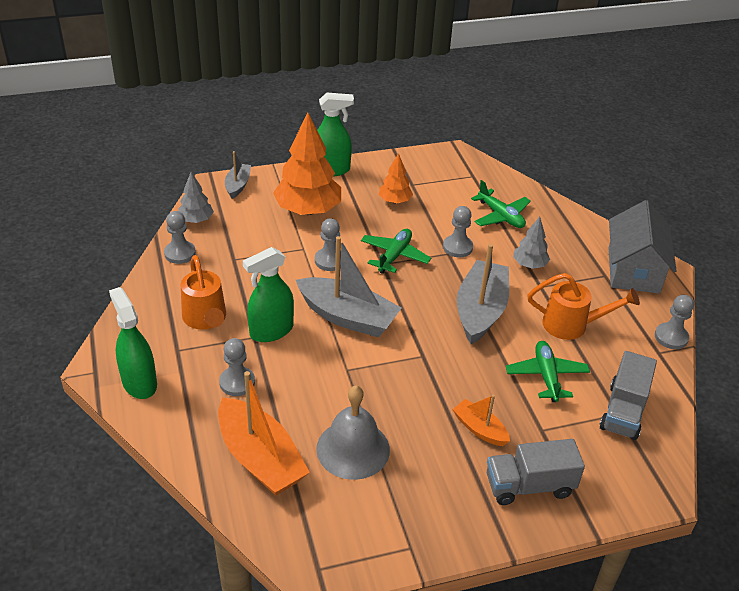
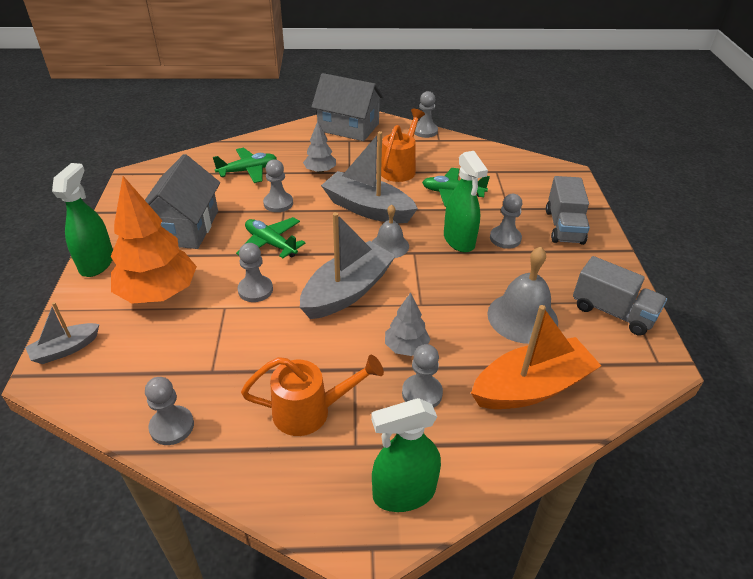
camera: 75 degrees left, 0 degrees up
(196, 220) = (111, 401): grey tree -> grey tree (406, 347)
(238, 185) = (65, 349): grey boat -> grey boat turned 60 degrees counterclockwise
(271, 331) = (349, 353): green spray bottle -> green spray bottle (459, 240)
(395, 201) = (185, 227): orange tree -> grey house
(426, 336) = (389, 245): none -> grey bell
(479, 429) = (505, 238): orange boat -> grey pawn
(623, 411) = (494, 168): grey truck -> grey truck (612, 312)

